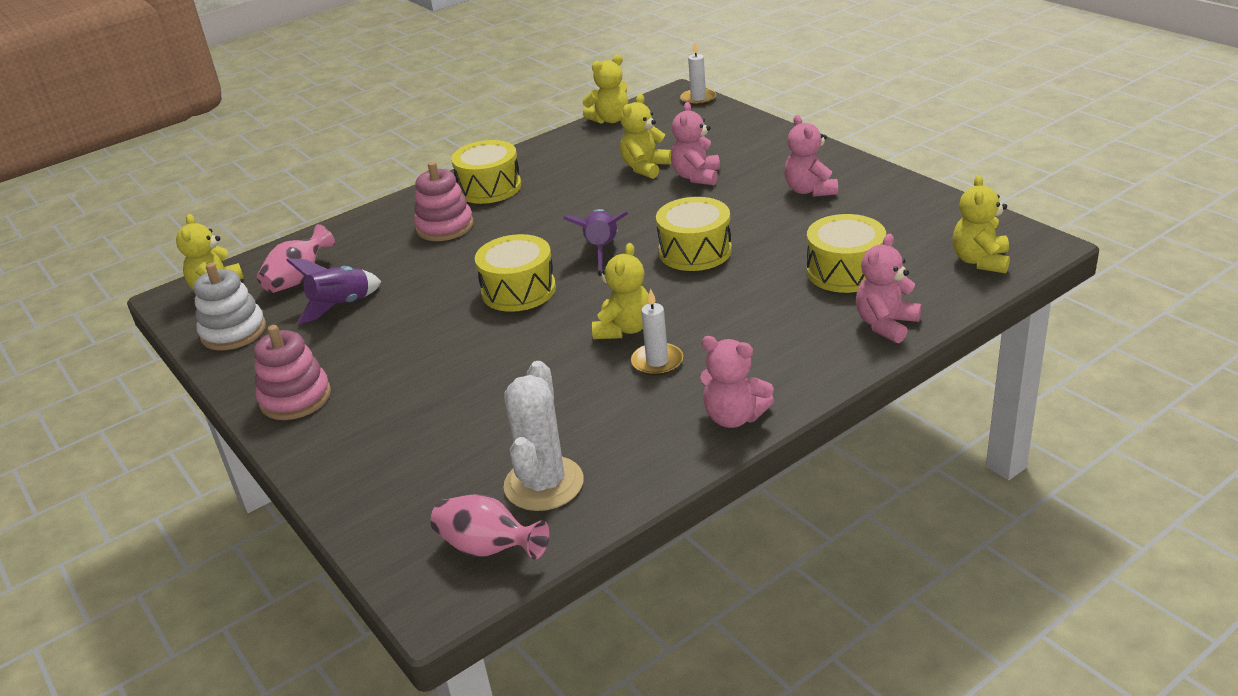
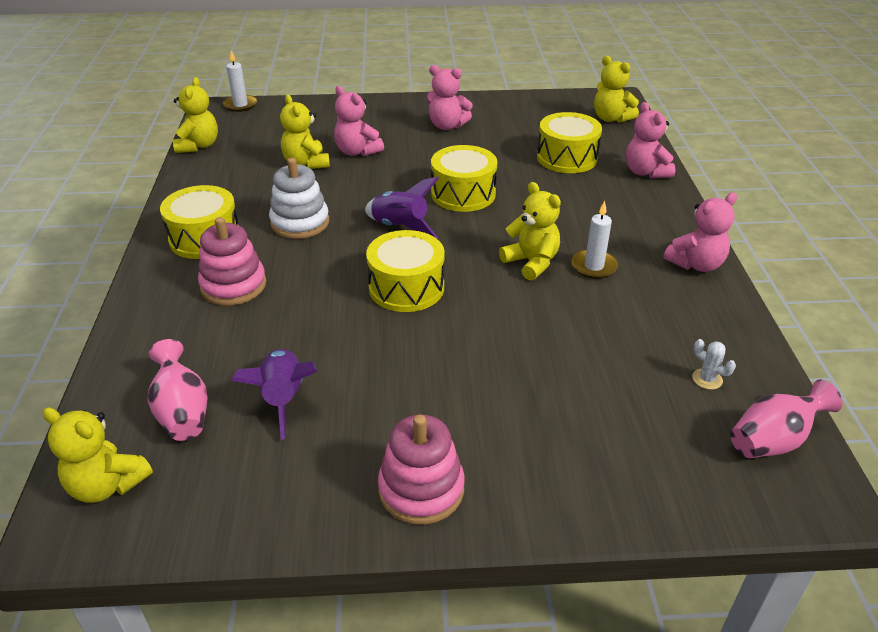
camera: 60 degrees left, 5 degrees up
(233, 332) = (222, 499): white stacking toy -> white stacking toy (300, 222)
(544, 484) = (707, 379): white cactus -> white cactus, size x0.40

